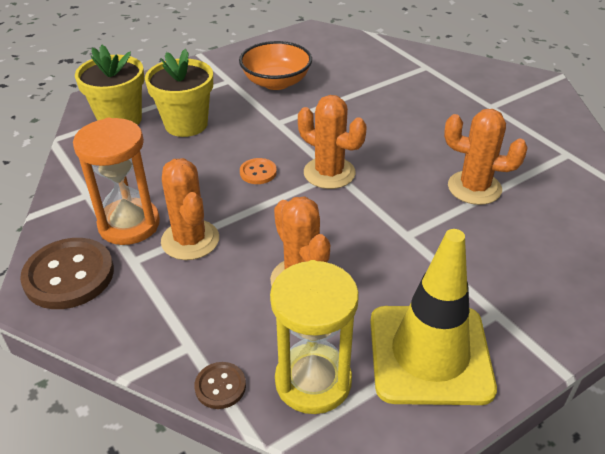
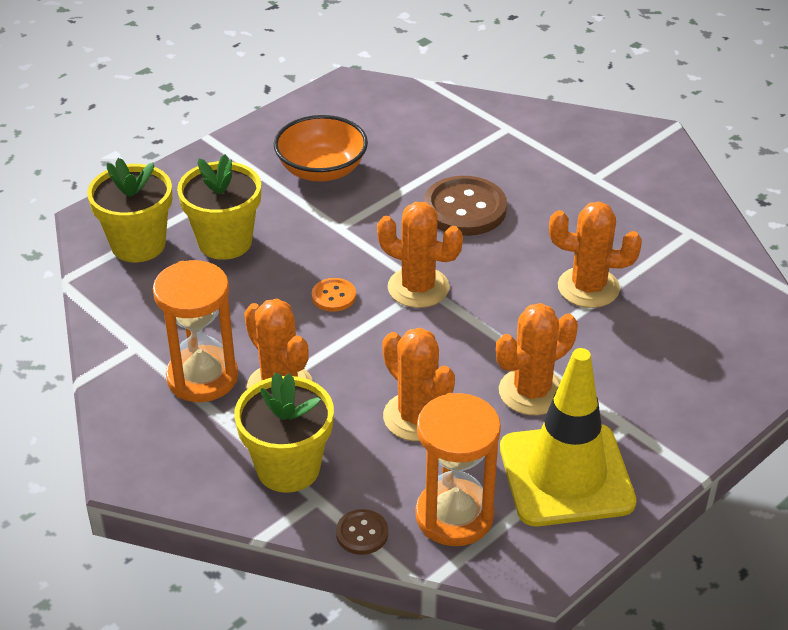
camera: 10 degrees left, 0 degrees up
(69, 275) = (156, 443): brown button -> brown button (464, 209)
(173, 312) = (288, 468): none -> yellow flower pot
(313, 381) = (454, 516): yellow hourglass -> orange hourglass
(410, 270) = (532, 392): none -> orange cactus

